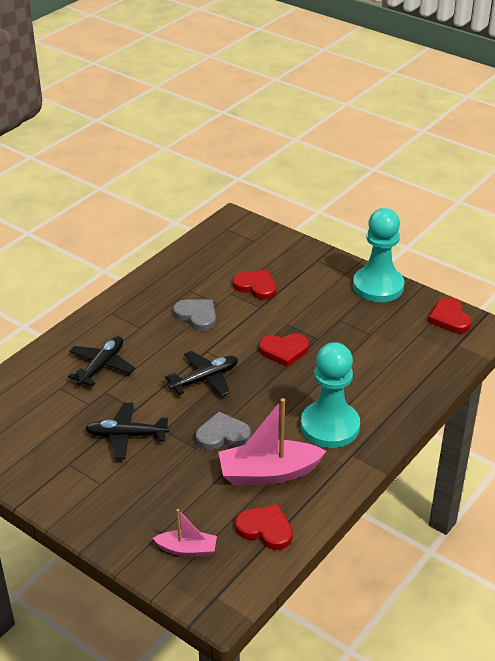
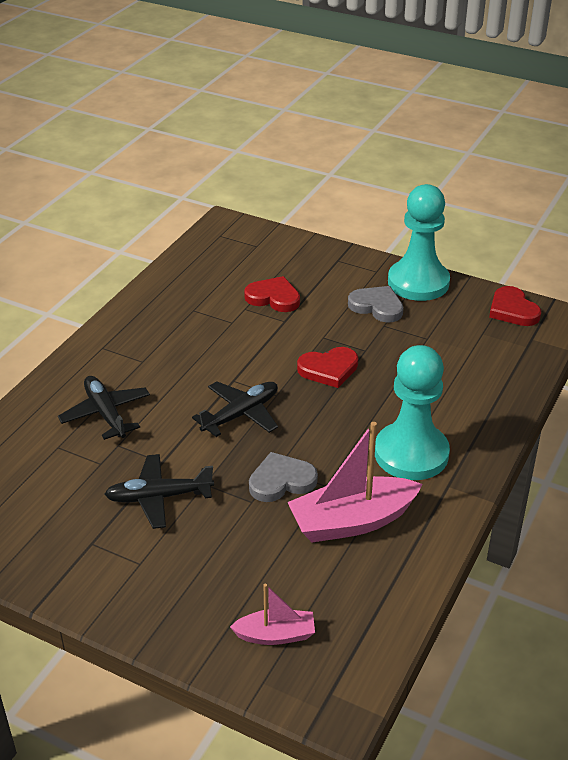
camera: 10 degrees left, 0 degrees up
(102, 366) = (105, 413): black plane -> black plane turned 45 degrees counterclockwise
(197, 316) = (210, 340): grey heart -> grey heart (377, 306)
(265, 529) = (369, 594): red heart -> none

